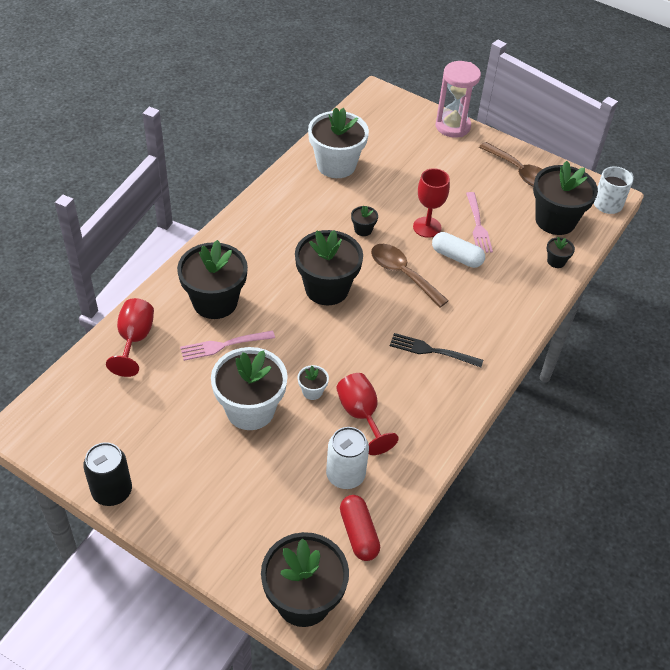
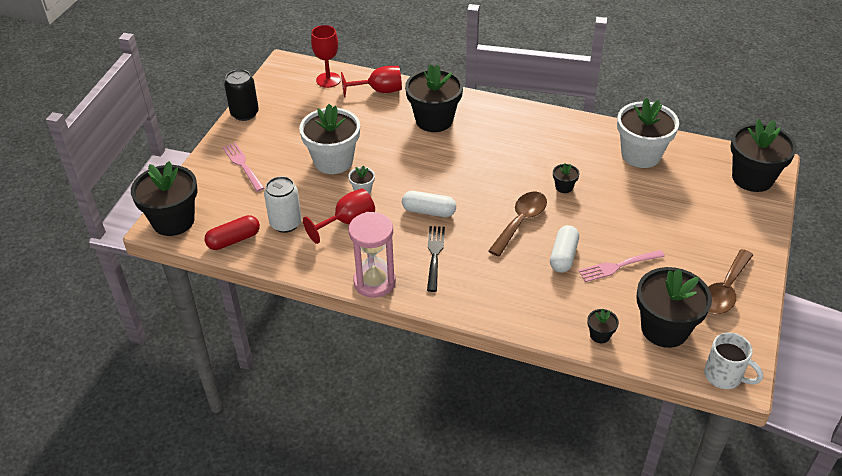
camera: 80 degrees right, 5 degrees down
(223, 345) = (391, 134): pink fork -> pink fork (242, 165)
(327, 289) = (478, 178): black flower pot -> black flower pot (752, 178)
(365, 341) = (429, 211): none -> white capsule
(427, 227) = (593, 229): red goblet -> red goblet (328, 80)
(452, 126) = (762, 226): pink hourglass -> pink hourglass (374, 282)

